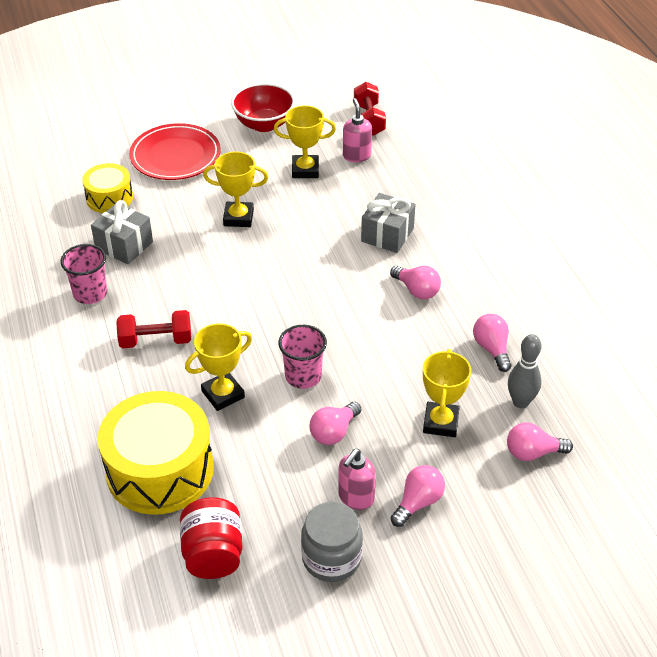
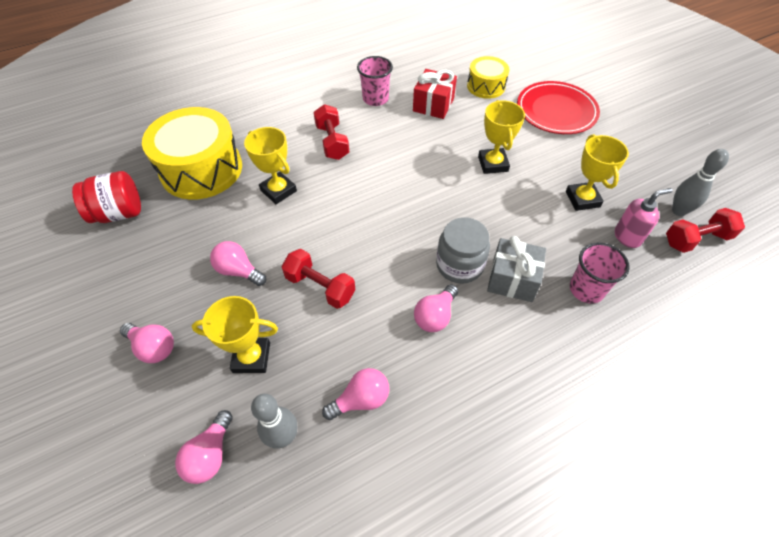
camera: 80 degrees right, 10 degrees up
(124, 245) = (433, 105): grey gift -> red gift
(264, 124) = (635, 158): red bowl -> none
(303, 376) = (303, 239): pink cup -> pink cup (586, 289)
(331, 558) = (102, 288): grey jar -> grey jar (459, 265)
(335, 119) = (678, 211): none -> grey bowling pin
(356, 498) = (163, 297): pink soap dispenser -> none
(368, 367) = (320, 287): none -> red dumbbell
(532, 453) = (210, 454): pink light bulb -> pink light bulb turned 150 degrees counterclockwise

